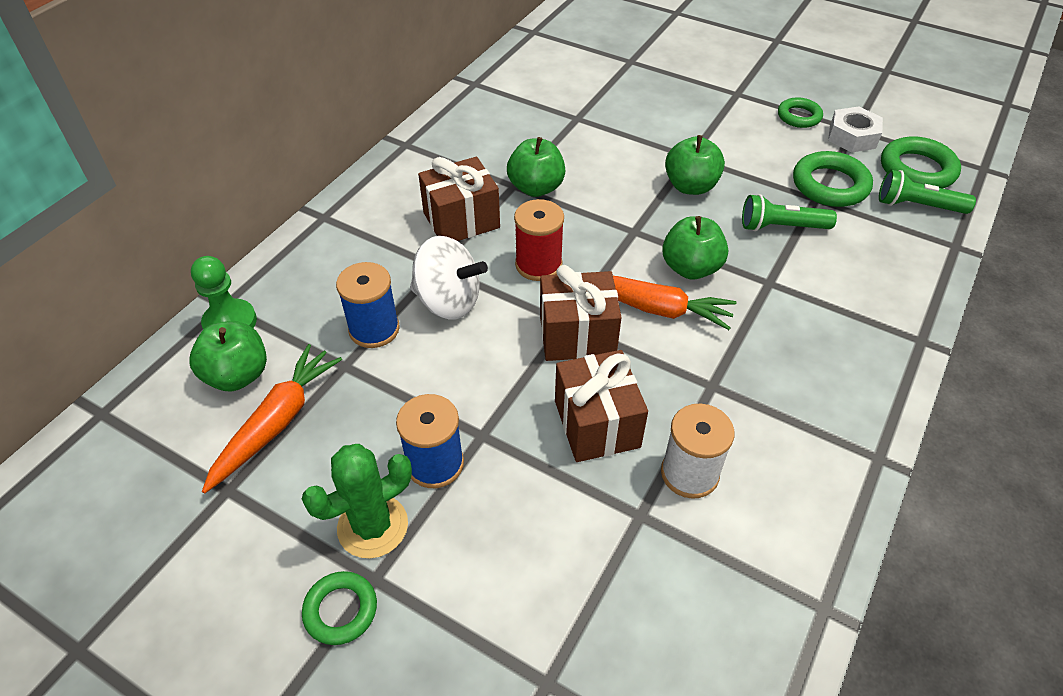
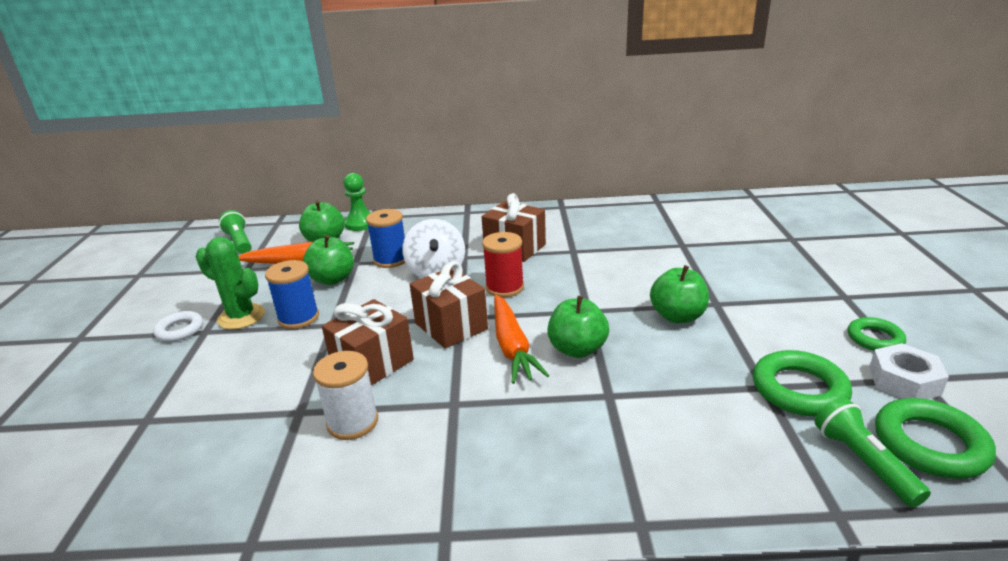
camera: 60 degrees right, 20 degrees down
(341, 610) = (180, 330): green ring -> white ring
(536, 188) = (581, 259): green apple -> green apple (332, 279)
(781, 227) = (693, 379): green flashlight -> green flashlight (239, 242)

